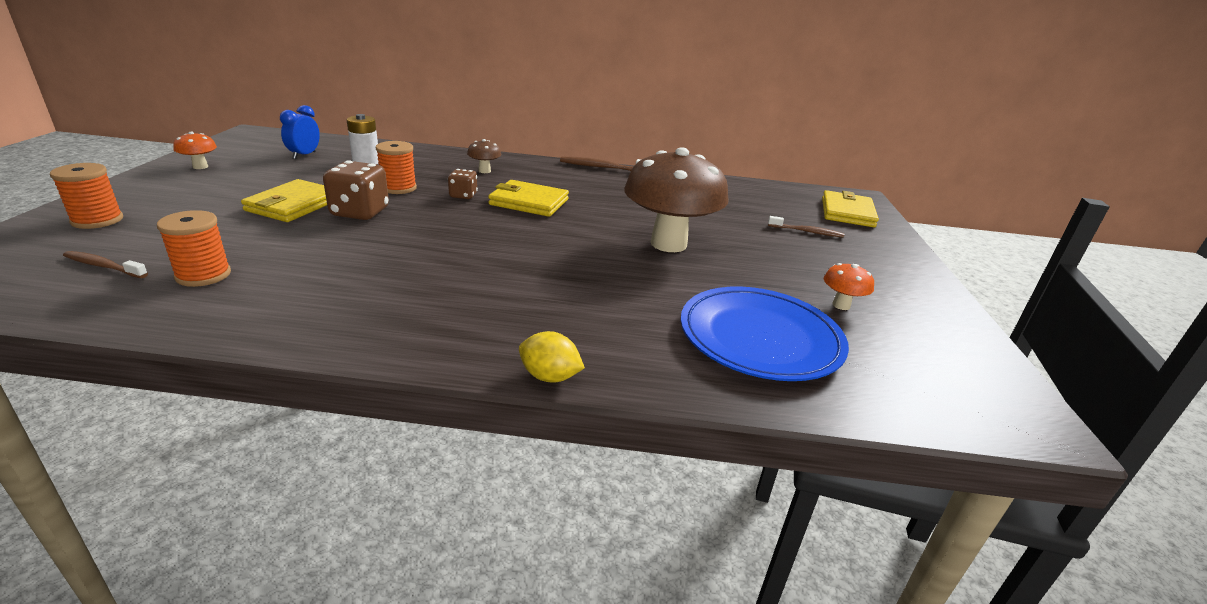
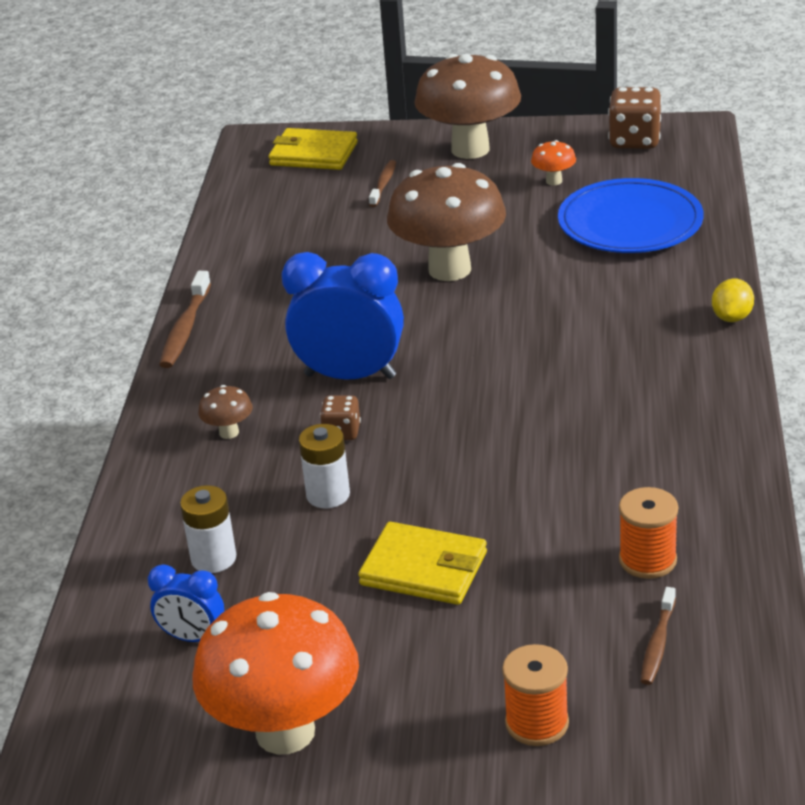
camera: 85 degrees left, 5 degrees up
(200, 167) = (285, 732): orange mushroom -> orange mushroom, size x2.43
(360, 212) = (432, 503): brown dice -> brown dice (634, 141)
(398, 188) = (328, 495): orange spool -> white battery
(528, 202) = (350, 376): yellow wallet -> blue clock
(888, 271) = (470, 149): none -> brown mushroom

